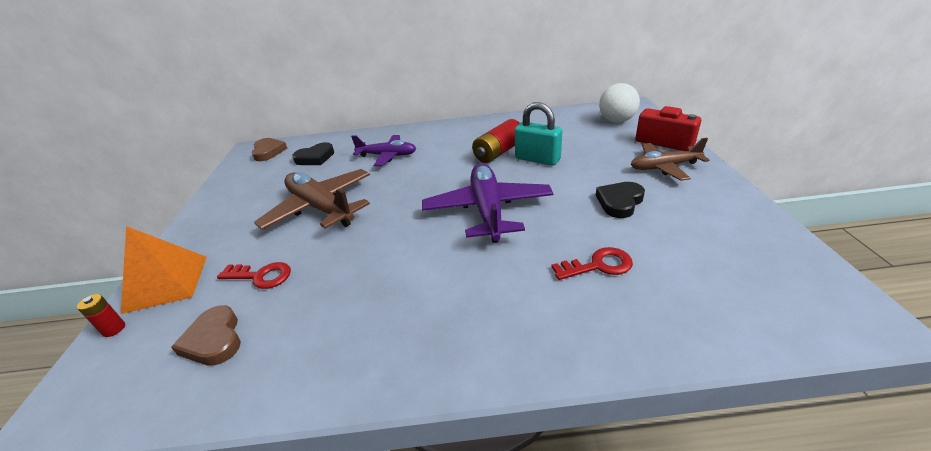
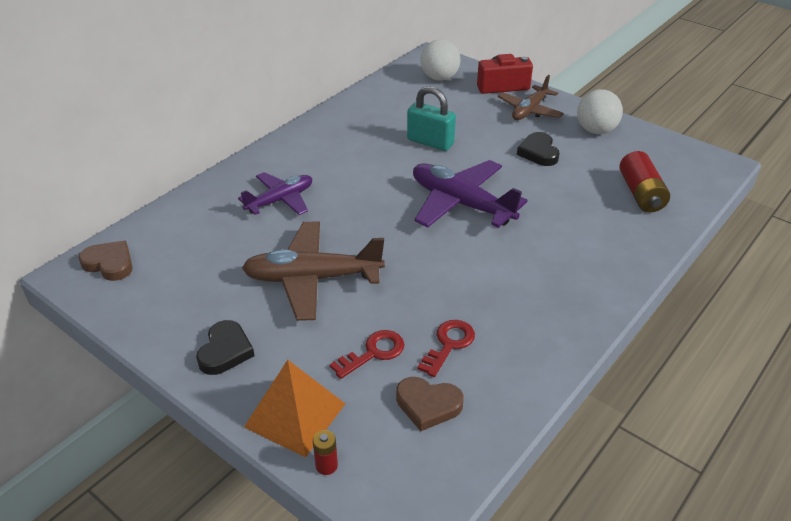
camera: 50 degrees left, 5 degrees up
(315, 158) = (195, 240): black heart -> black heart (225, 351)
(498, 152) = (386, 149): red battery -> red battery (641, 194)
(537, 159) = (430, 142): turquoise padlock -> turquoise padlock turned 45 degrees clockwise
(598, 265) = (585, 203): red key -> red key (449, 344)
(715, 208) = (596, 130): none -> white ball

